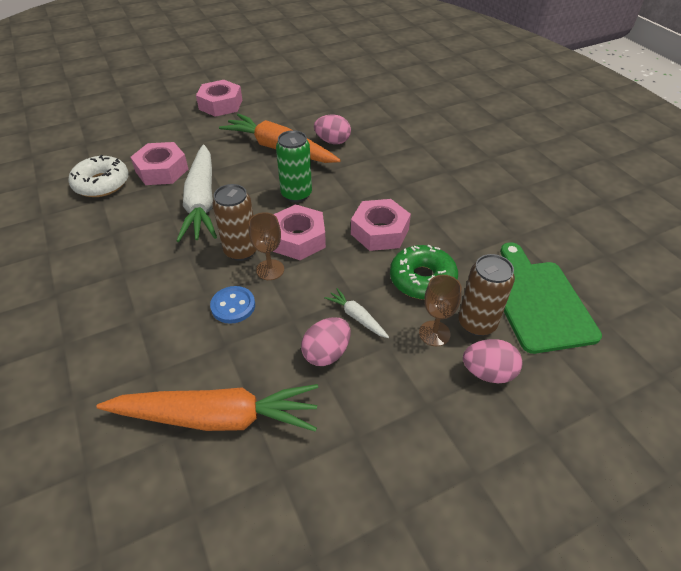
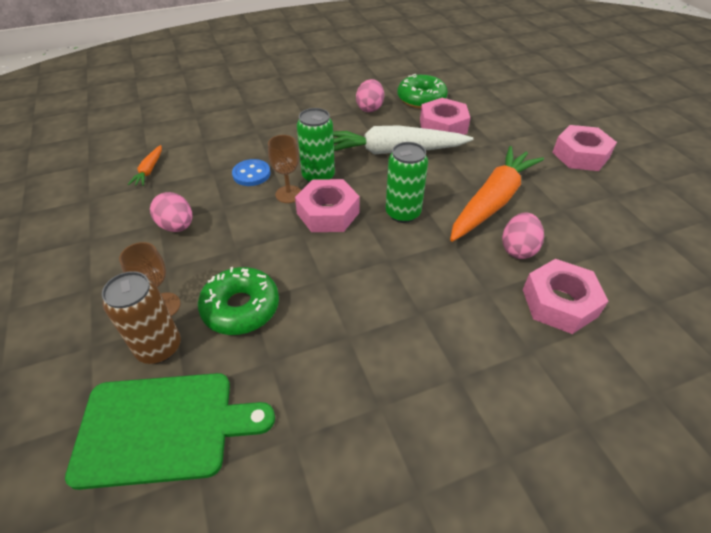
camera: 95 degrees right, 0 degrees up
(102, 184) = (421, 99): white donut -> green donut
(217, 417) = (149, 170): orange carrot -> orange carrot, size x0.43
(241, 251) = (318, 177): brown can -> green can
(357, 317) = (209, 249): white carrot -> none
(379, 231) = (329, 279): pink nut -> pink nut (559, 303)
(488, 372) = (94, 343): pink egg -> pink egg (370, 108)

